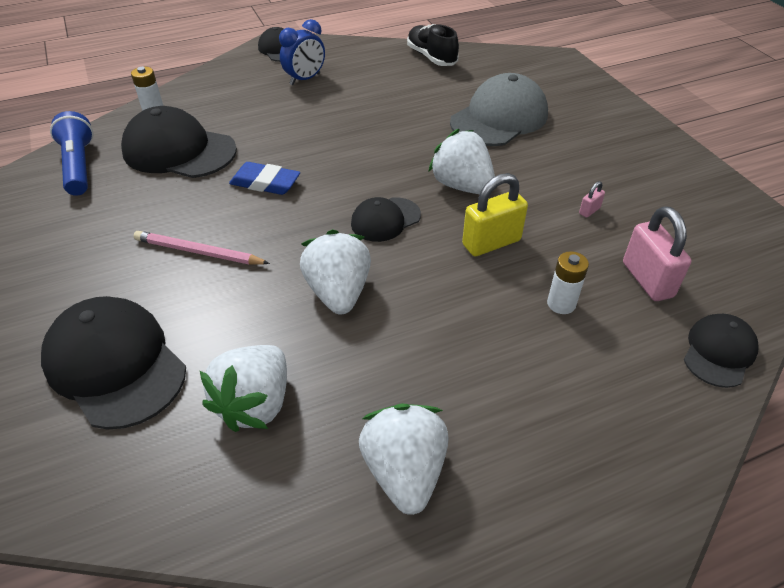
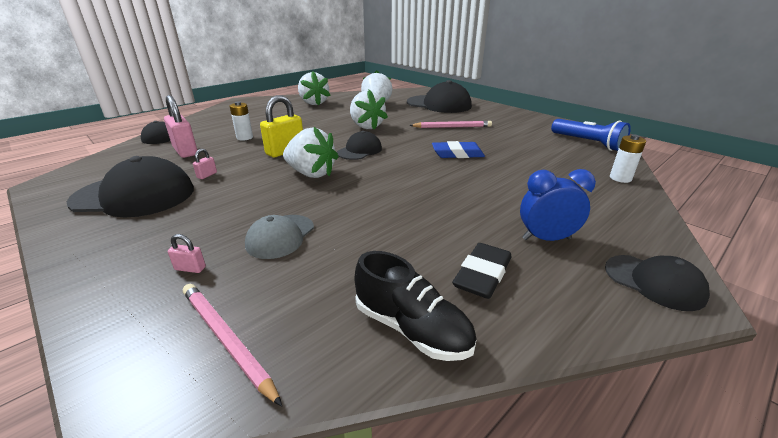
camera: 160 degrees right, 15 degrees down
(179, 151) = (545, 159): black cap -> black cap (134, 195)
(305, 79) = (546, 239): blue clock -> blue clock turned 60 degrees clockwise
(372, 70) = (482, 274): none -> black eraser
(499, 118) = (280, 236): grey cap -> grey cap, size x0.56
(527, 70) = (226, 340): none -> pink pencil
(562, 107) = (190, 268): none -> pink padlock

